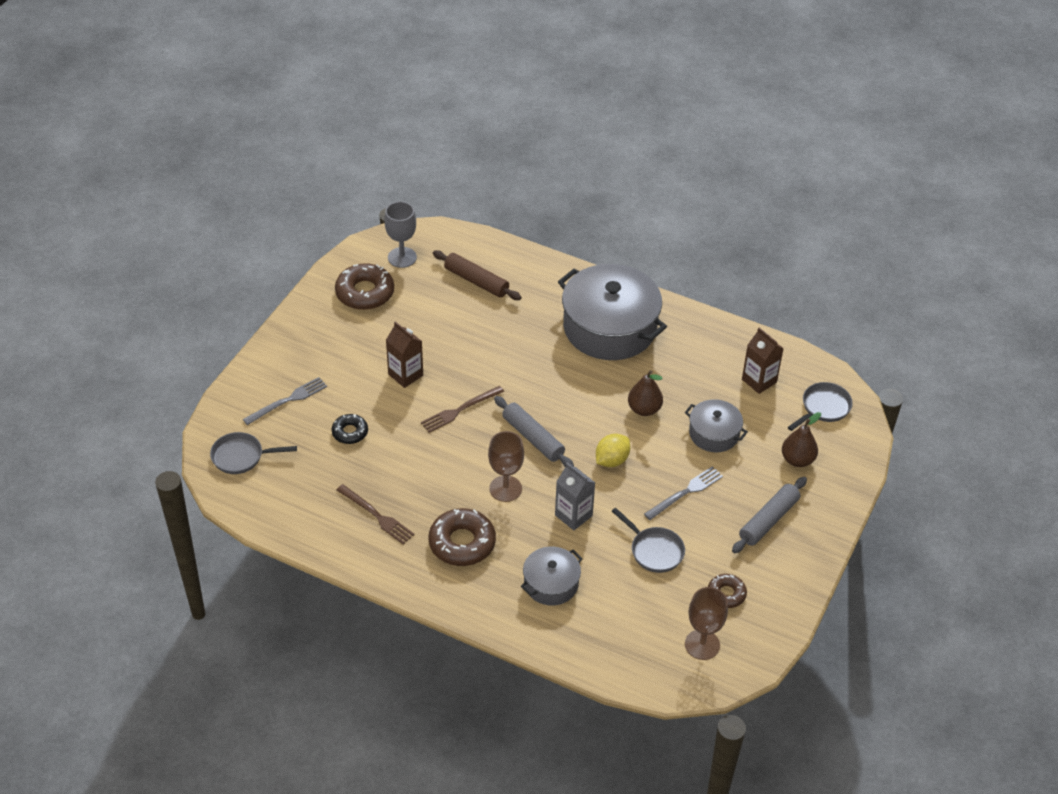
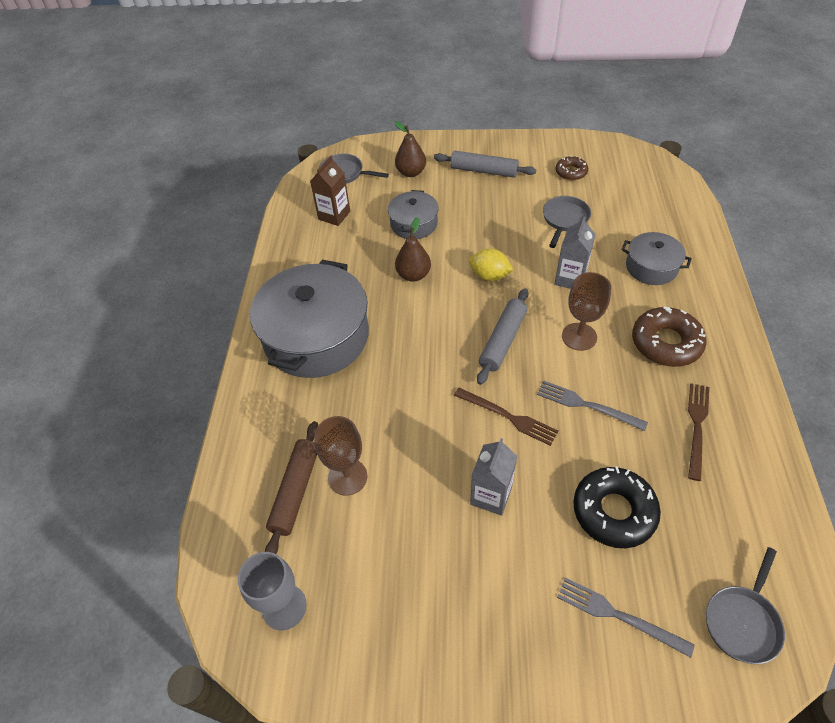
camera: 110 degrees left, 5 degrees up
(241, 456) = (742, 621): grey pan -> grey pan turned 60 degrees clockwise
(350, 432) = (614, 511): black donut -> black donut, size x1.75
(365, 293) = (375, 622): brown donut -> none
(405, 375) = (491, 495): brown carton -> grey carton
(685, 492) = (490, 221): grey fork -> grey fork (587, 405)
(702, 644) = (626, 171): brown goblet -> brown goblet (347, 477)

